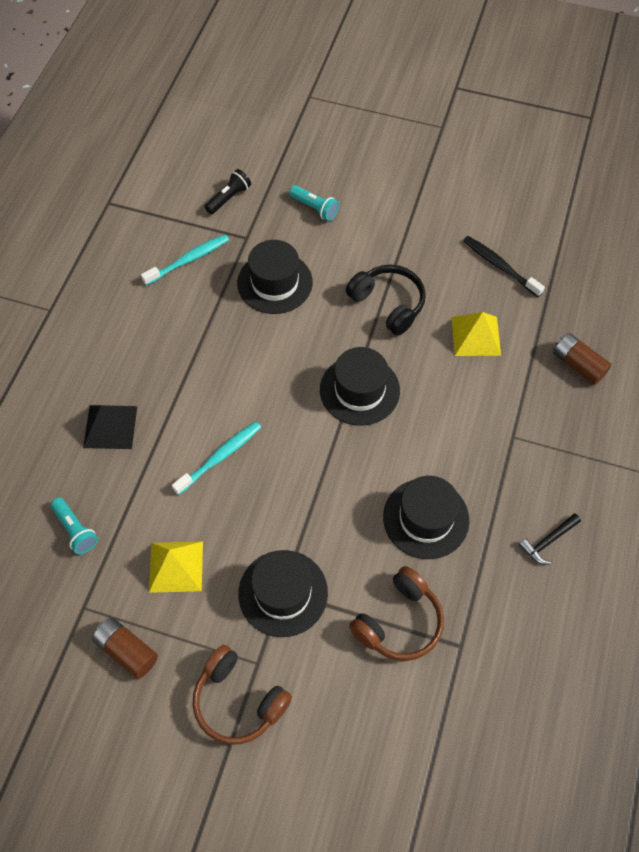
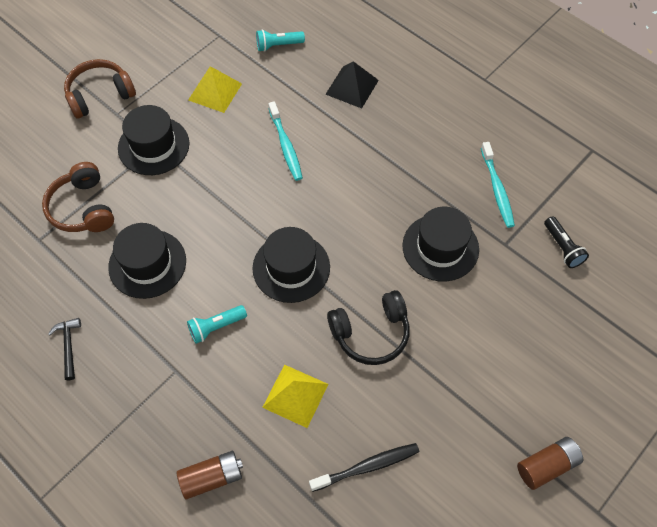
camera: 115 degrees right, 0 degrees up
(127, 651) = (174, 49): brown battery -> brown battery (547, 465)
(315, 208) = (520, 319): turquoise flashlight -> turquoise flashlight (216, 327)

